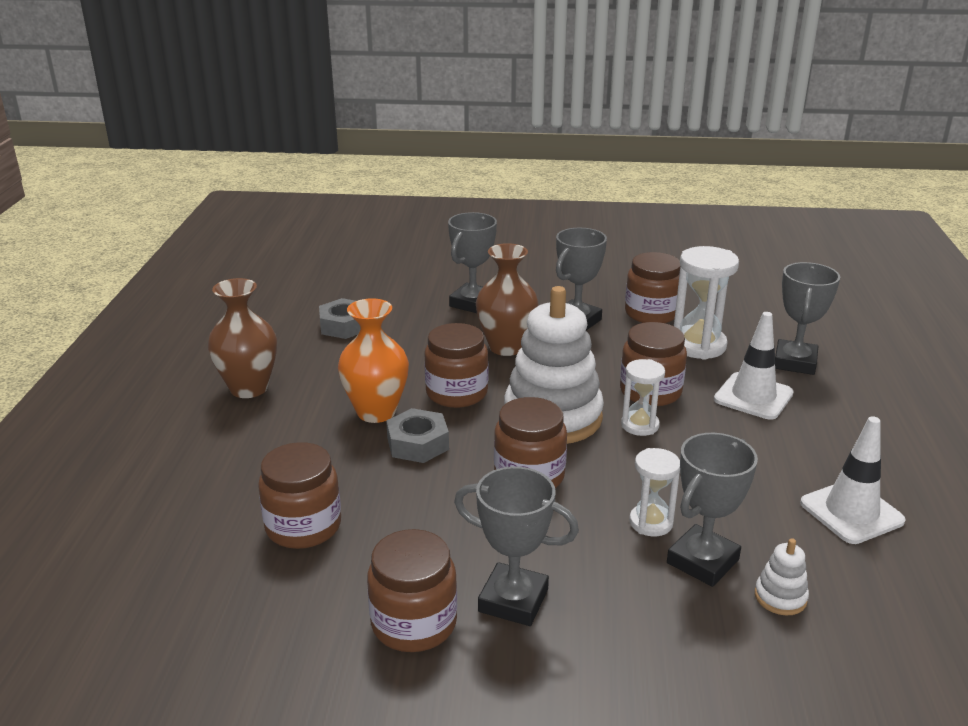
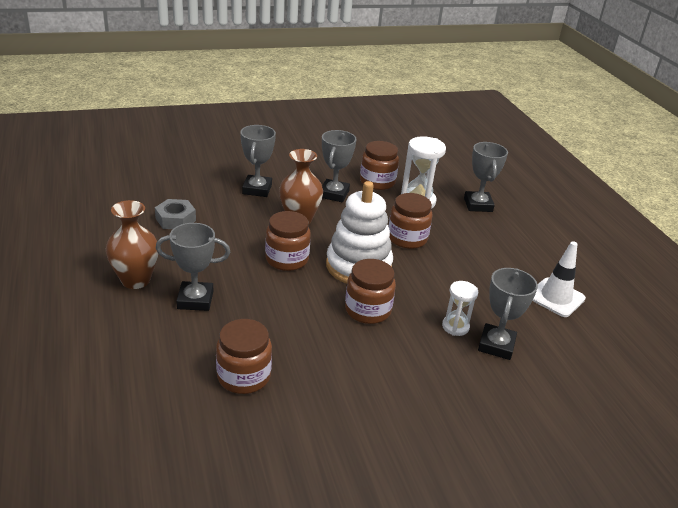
camera: 25 degrees left, 5 degrees up
(376, 412) = (241, 283): orange vase -> none
(414, 623) = (356, 425): brown jar -> none
(417, 444) = (283, 301): grey nut -> none
(513, 600) = (406, 395): grey trophy -> grey trophy (195, 300)
(640, 425) = (413, 263): white hourglass -> none
(753, 396) = (467, 232): white traffic cone -> none
(780, 597) = (547, 358): white stacking toy -> none

